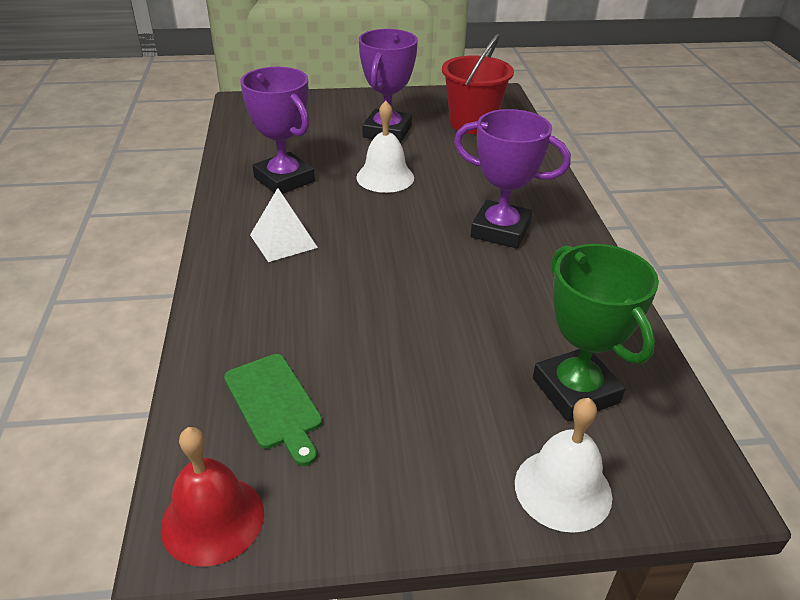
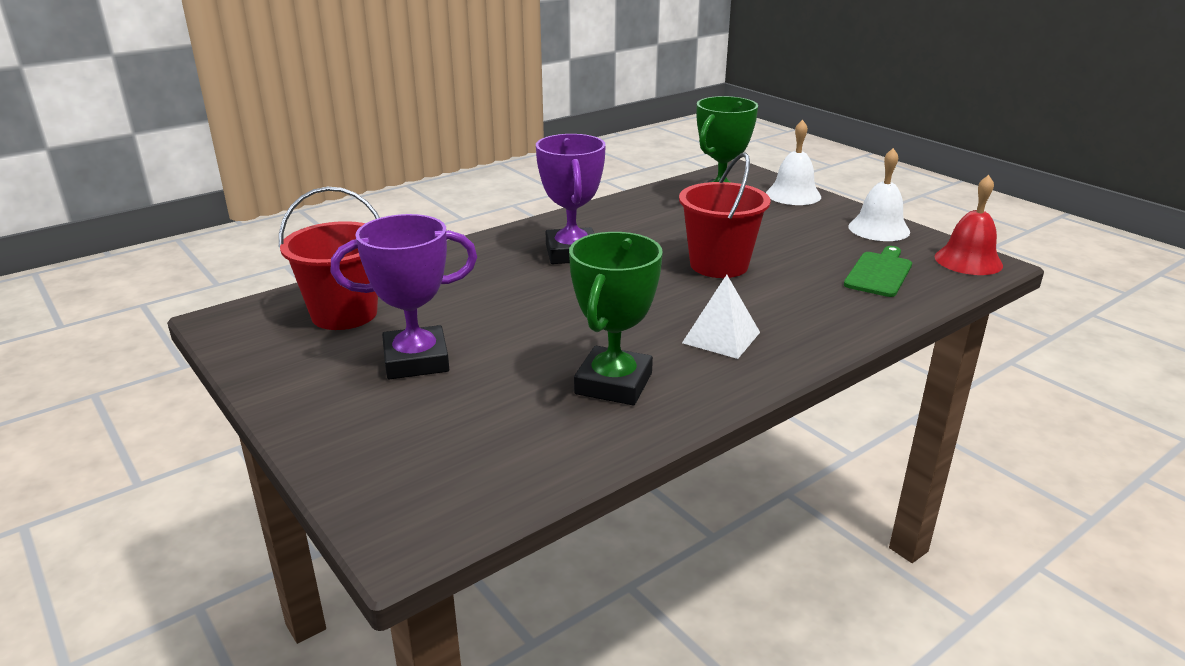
camera: 120 degrees left, 10 degrees down
(284, 180) = (614, 384): purple trophy -> green trophy
(385, 177) = (537, 326): white bell -> white bell (879, 229)
(401, 300) = (719, 265): none -> red bucket

